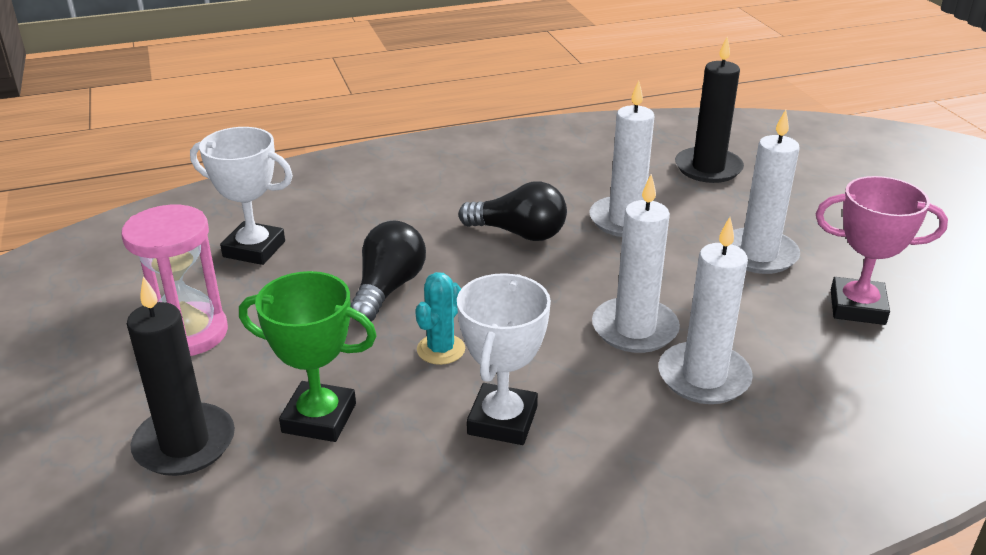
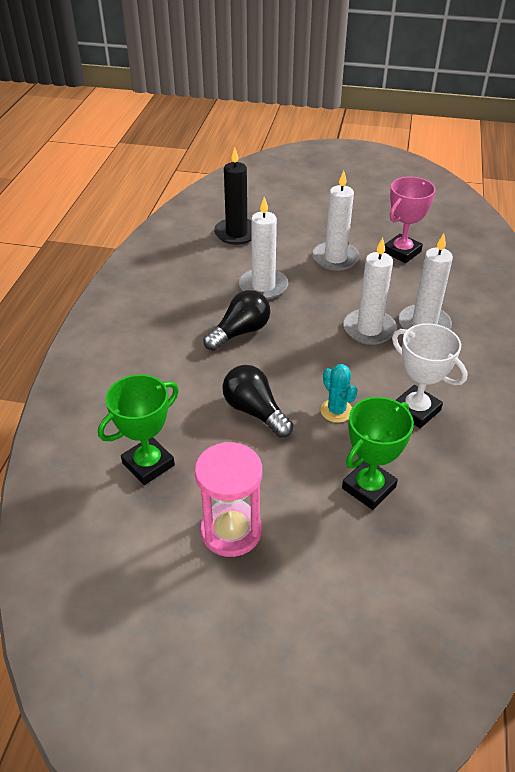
camera: 60 degrees left, 10 degrees up
(185, 444) = (356, 563): black candle -> none
(254, 249) = (148, 464): white trophy -> green trophy

